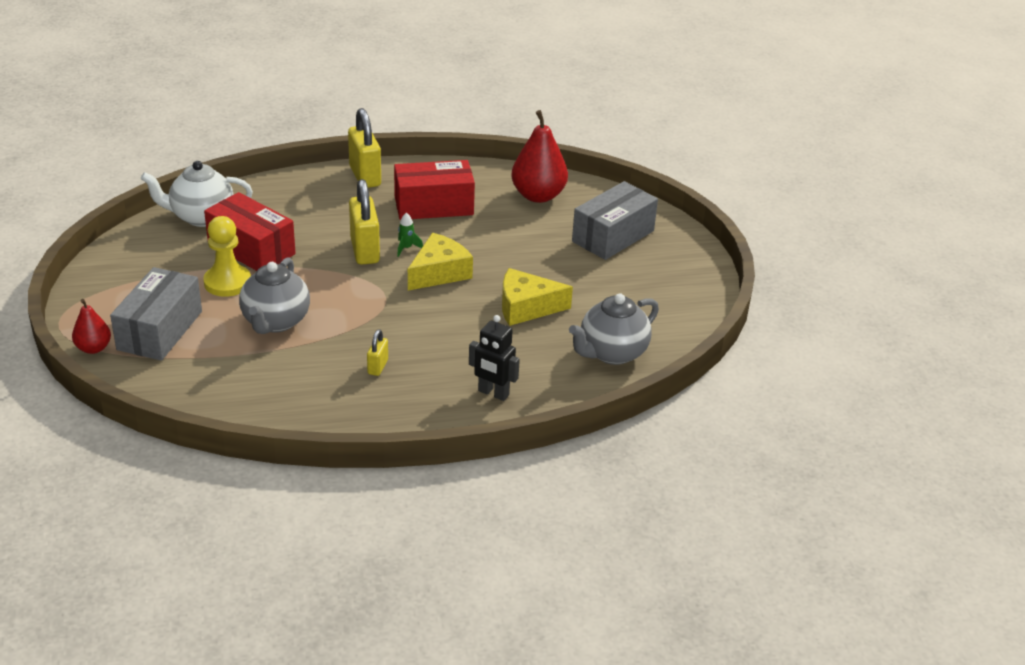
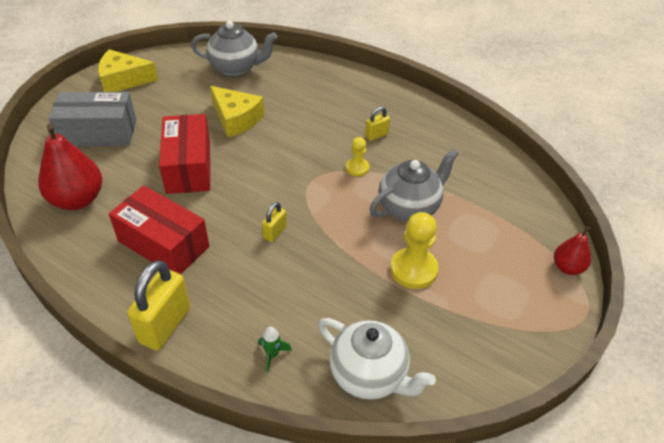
camera: 135 degrees left, 10 degrees up
(160, 330) = (503, 253): grey box -> none
(251, 249) = (361, 296): red box -> red box (189, 167)
(359, 328) = (357, 168): none -> yellow pawn
(365, 250) = (275, 232): yellow padlock -> yellow padlock, size x0.50
(406, 248) = (242, 214): green rocket -> green rocket (272, 355)
(439, 273) = (250, 177): yellow cheese -> yellow cheese (123, 80)
(493, 393) = (331, 84): black robot -> none

